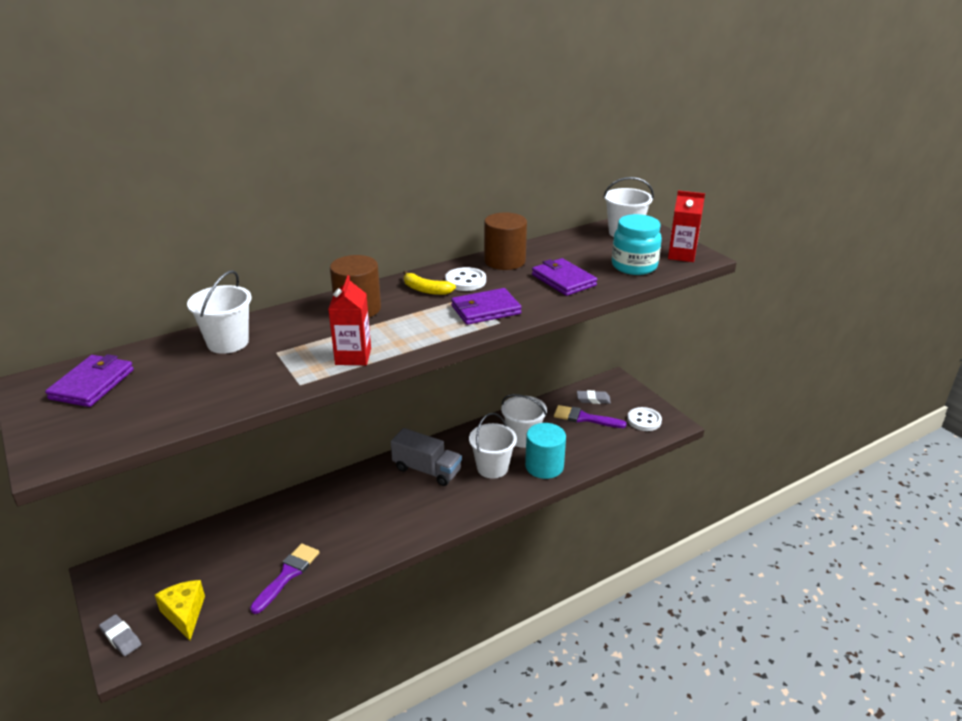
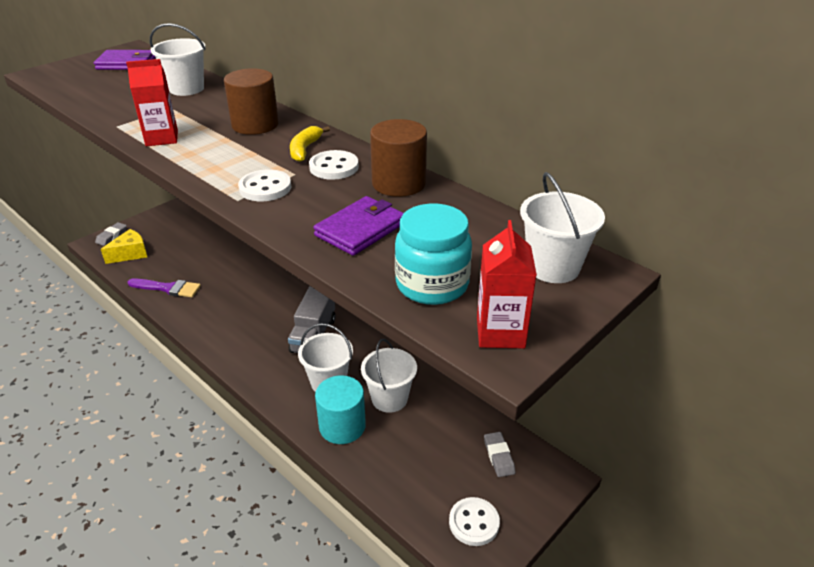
camera: 75 degrees right, 5 degrees up
(485, 310) = (265, 188): purple wallet -> white button
(584, 418) = (452, 452): purple brush -> none

